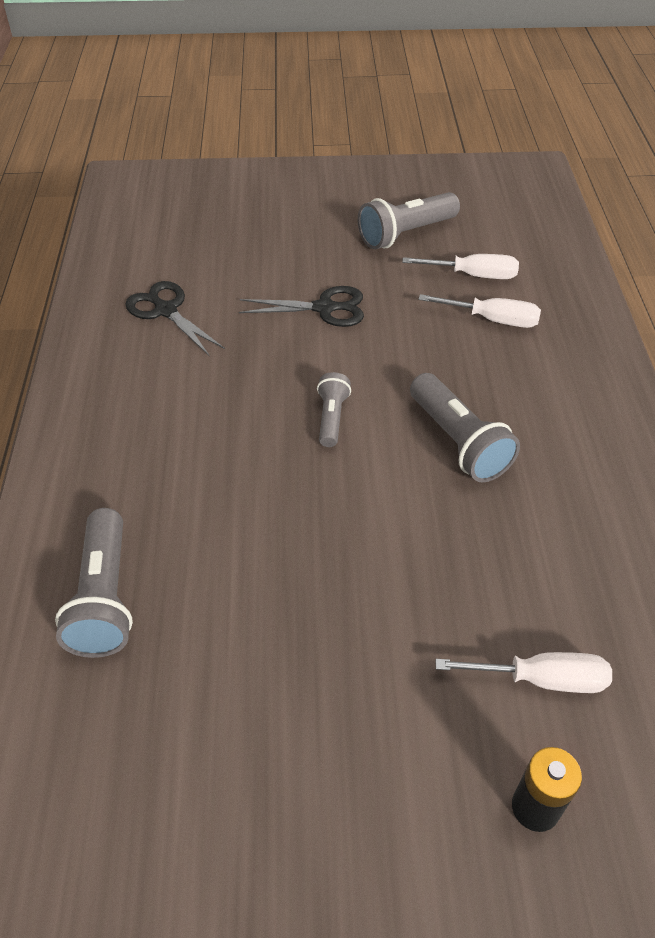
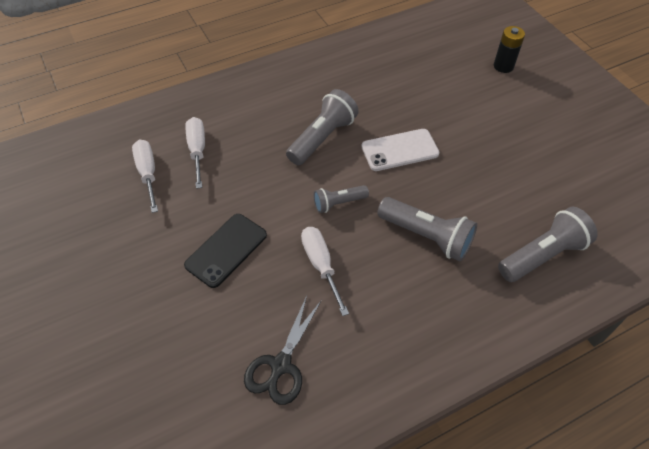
camera: 115 degrees left, 5 degrees up
(325, 308) = (226, 250): black scissors -> black phone
(389, 521) = (400, 150): none -> white phone
(406, 234) = (103, 231): grey flashlight -> grey flashlight (426, 236)
(541, 679) = (447, 75): white screwdriver -> white screwdriver (321, 265)

